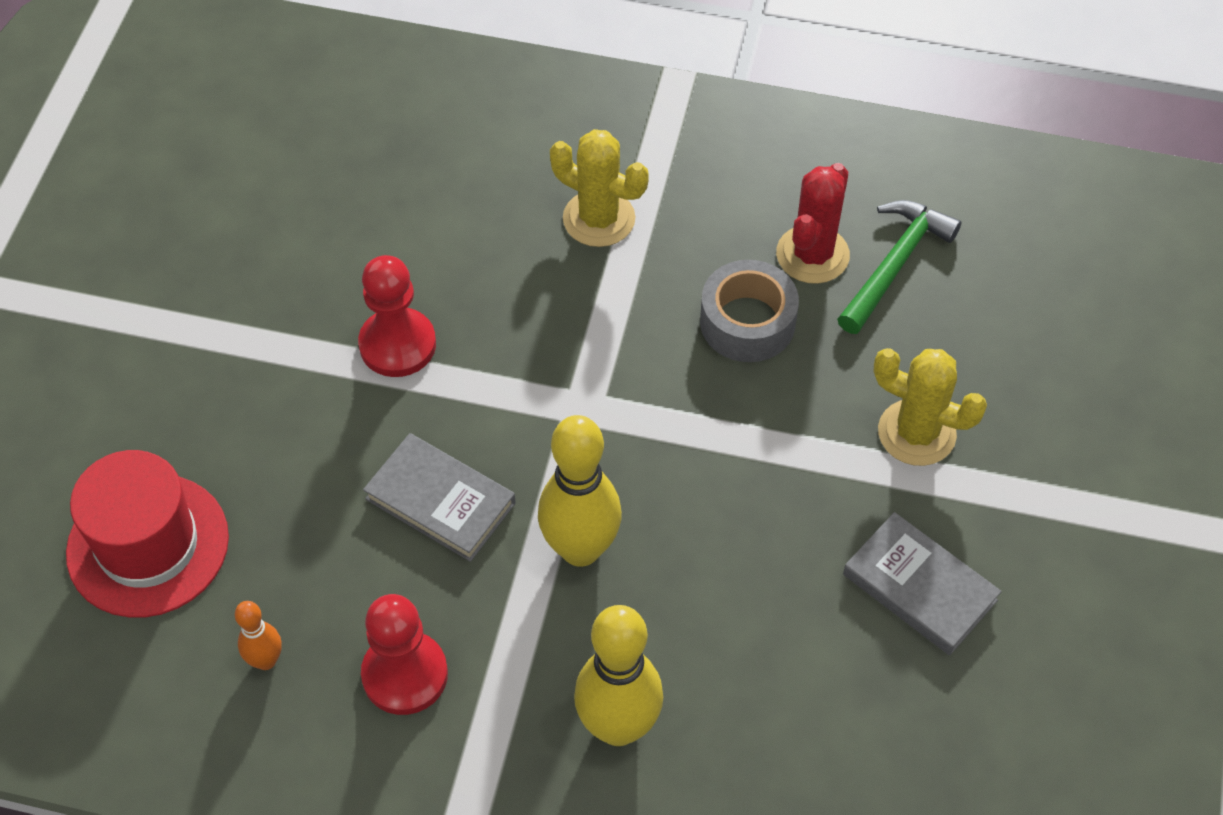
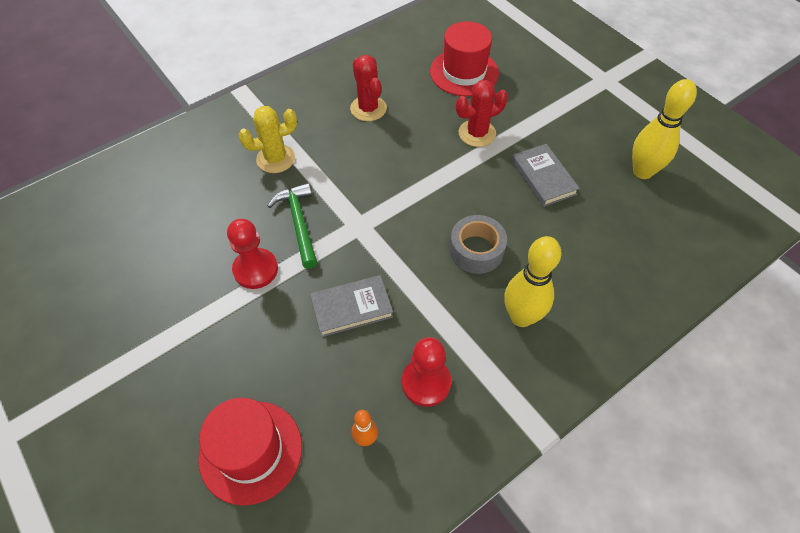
camera: 50 degrees left, 0 degrees up
(580, 549) = (425, 272): yellow bowling pin -> yellow bowling pin (642, 172)
(747, 322) = (376, 147): grey tape -> grey tape (476, 250)
(894, 264) = (398, 90): green hammer -> green hammer (299, 223)
(916, 433) = (477, 133): yellow cactus -> red cactus
(919, 587) = (543, 178): grey book -> grey book turned 75 degrees clockwise
(1033, 323) = (464, 72): none -> red hat

